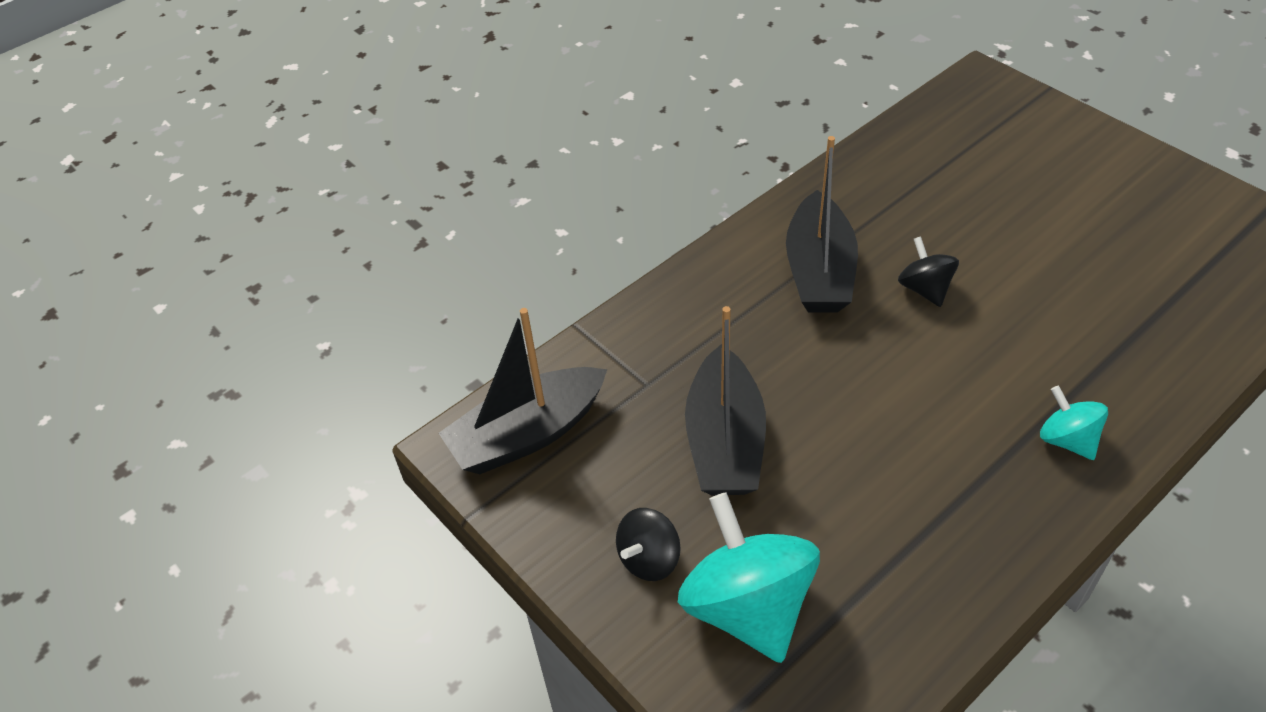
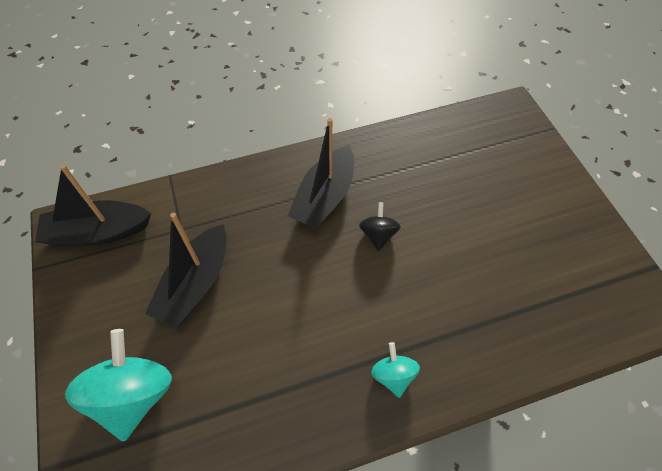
camera: 20 degrees right, 10 degrees up
(649, 559) = (105, 339): black spinning top -> none

